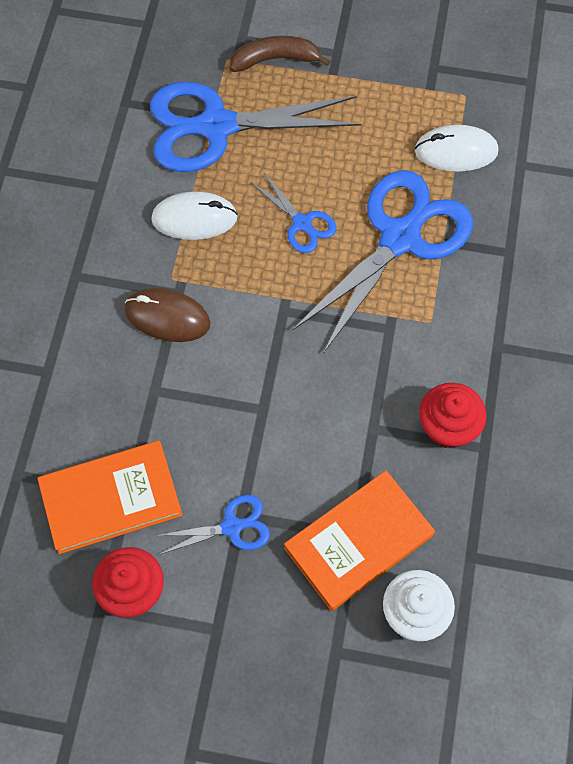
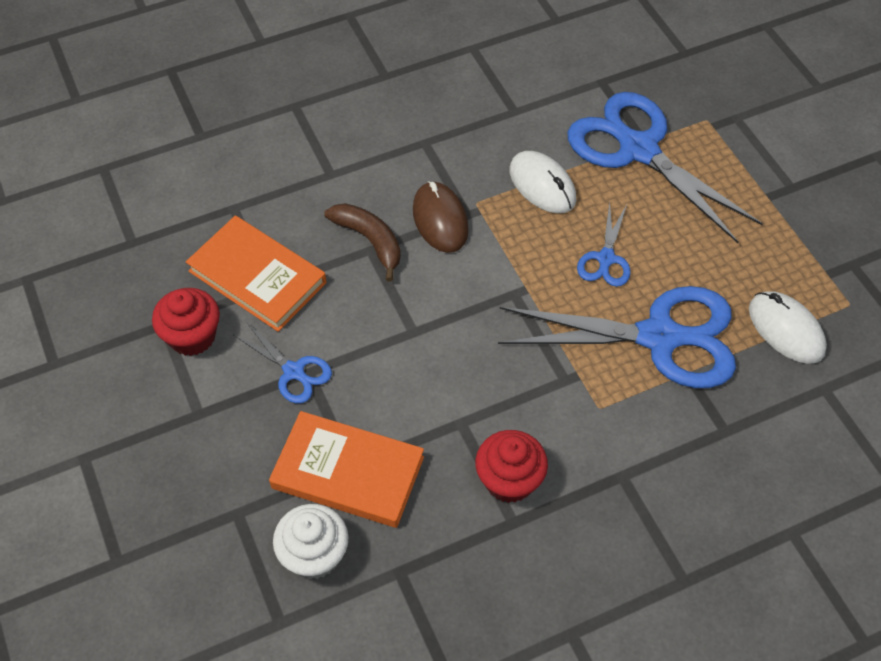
camera: 55 degrees right, 10 degrees down
(275, 59) = (740, 150): brown banana -> brown banana (370, 241)

